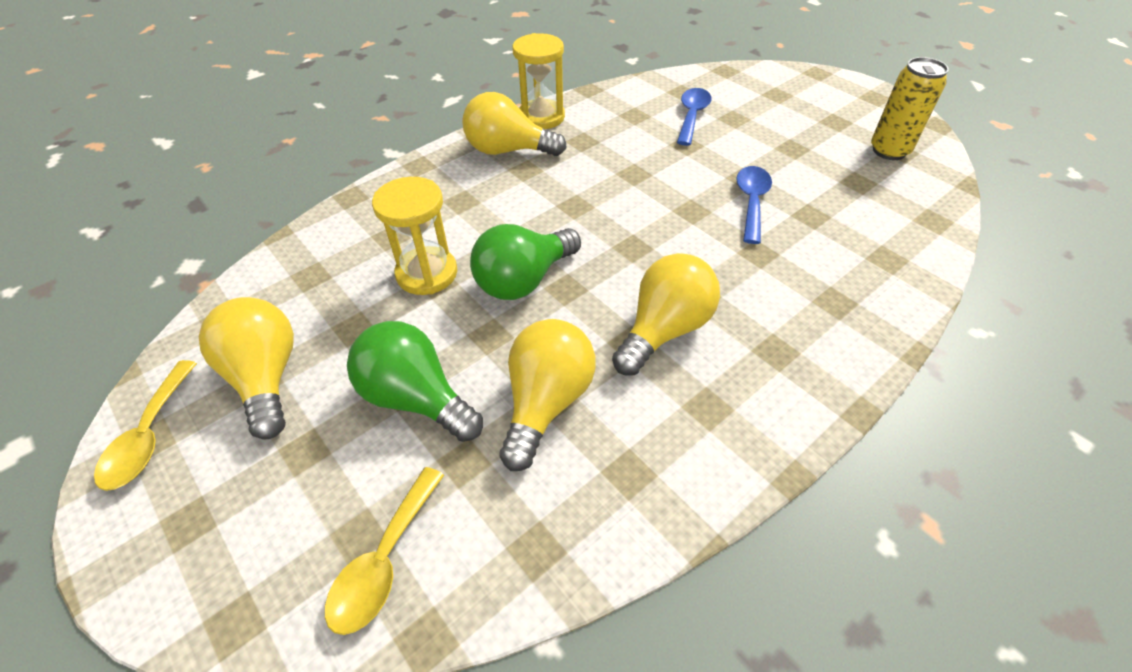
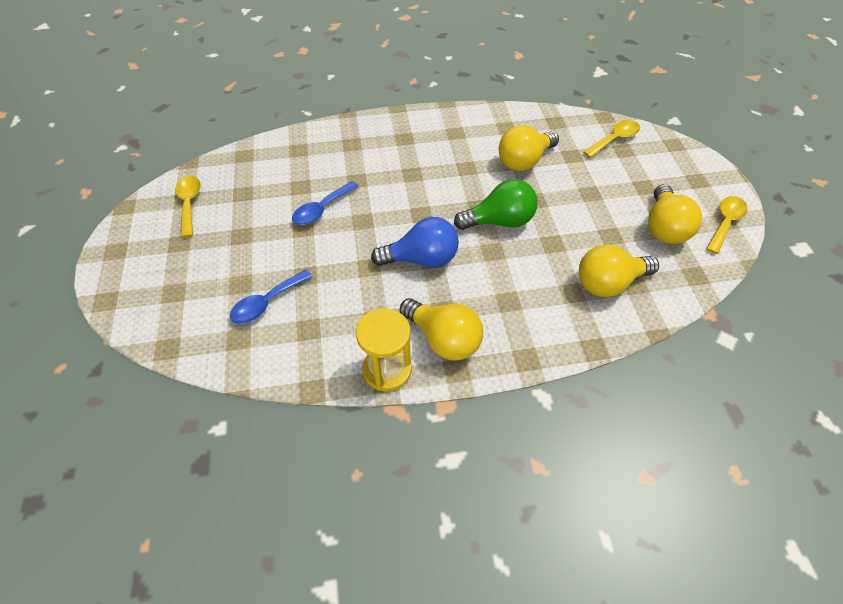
camera: 150 degrees left, 5 degrees up
(416, 398) = (585, 186): green light bulb -> none
(427, 273) = (556, 251): yellow hourglass -> none
(586, 201) = (421, 259): none -> blue light bulb
(664, 330) = (445, 166): yellow light bulb -> yellow light bulb (608, 283)
(889, 151) = (189, 203): yellow can -> yellow spoon

